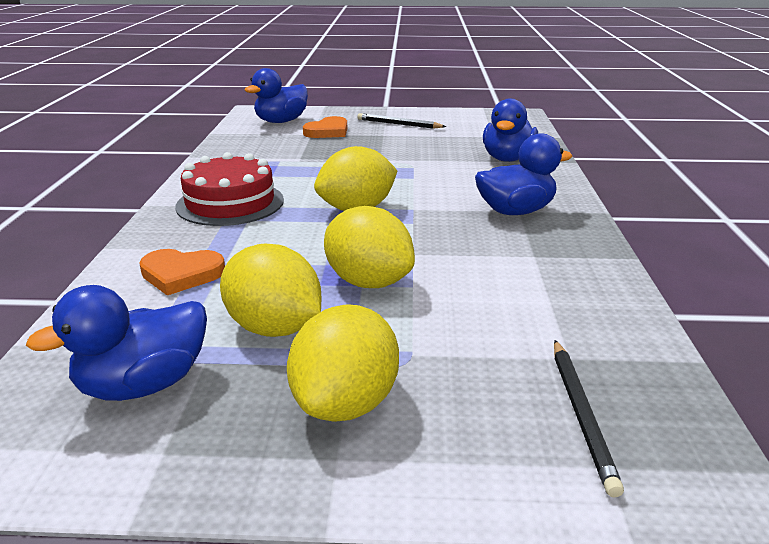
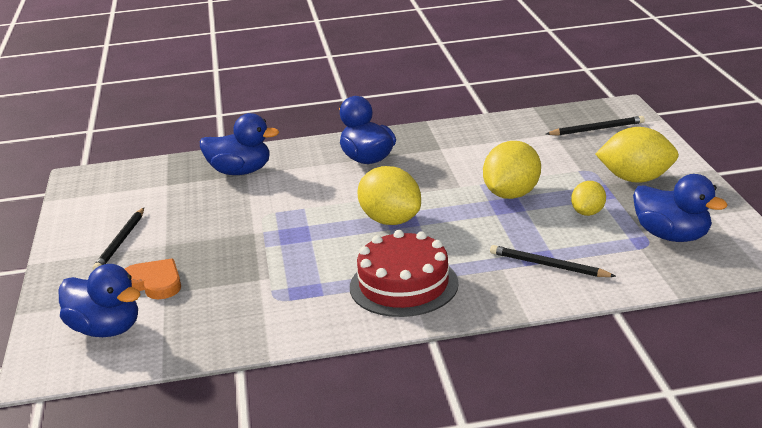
camera: 100 degrees left, 0 degrees up
(181, 274) = (548, 265): orange heart -> black pencil
(274, 328) = (588, 212): yellow lemon -> yellow lemon, size x0.58

